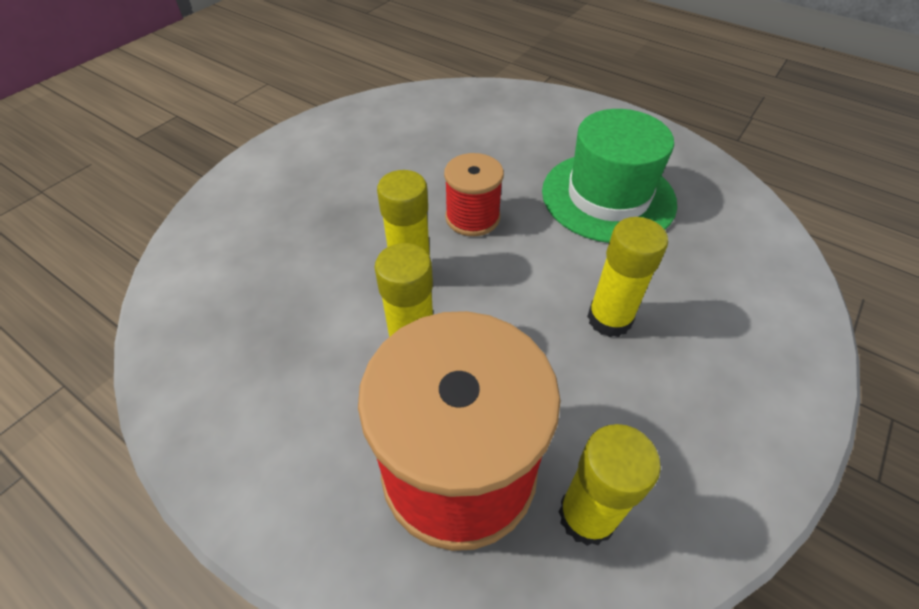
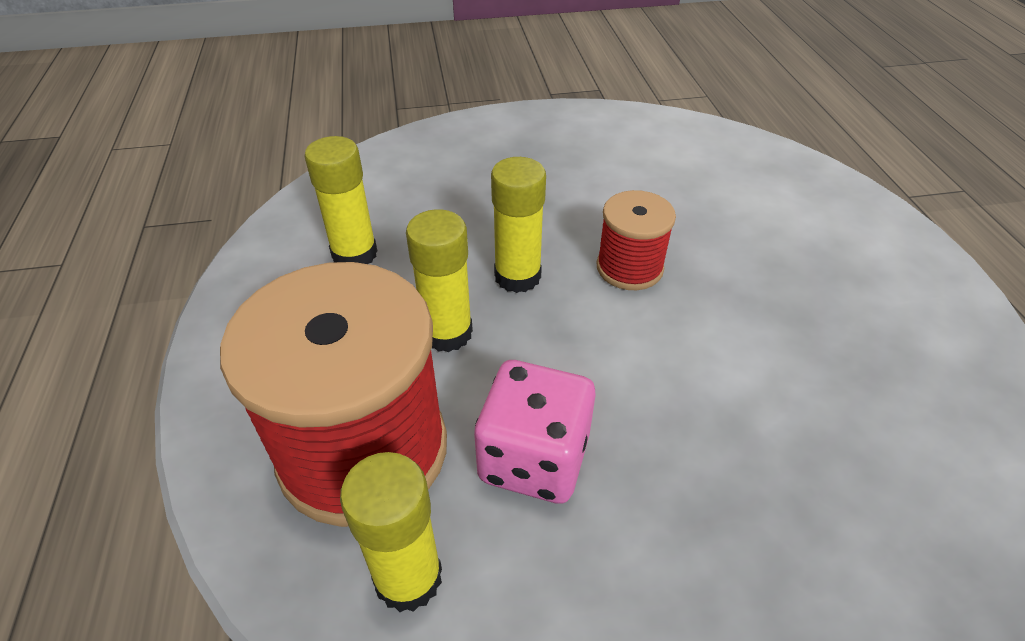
camera: 45 degrees right, 5 degrees down
(563, 379) = (534, 458): none -> pink dice
(608, 197) = (807, 339): green hat -> none
(609, 319) = (649, 447): yellow glue stick -> yellow glue stick (354, 254)

